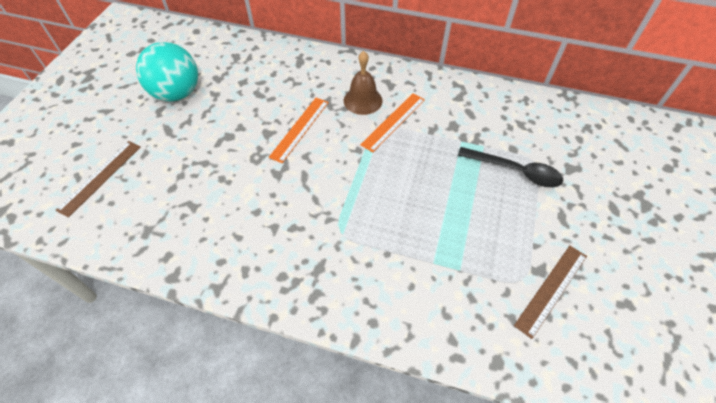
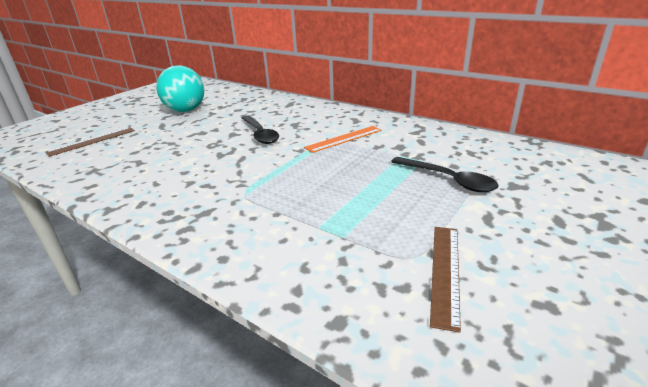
camera: 20 degrees right, 25 degrees down
(299, 129) = (260, 134): orange ruler -> black spoon
(363, 100) = (325, 126): brown bell -> none
(551, 289) = (445, 272): brown ruler -> brown ruler turned 45 degrees counterclockwise

